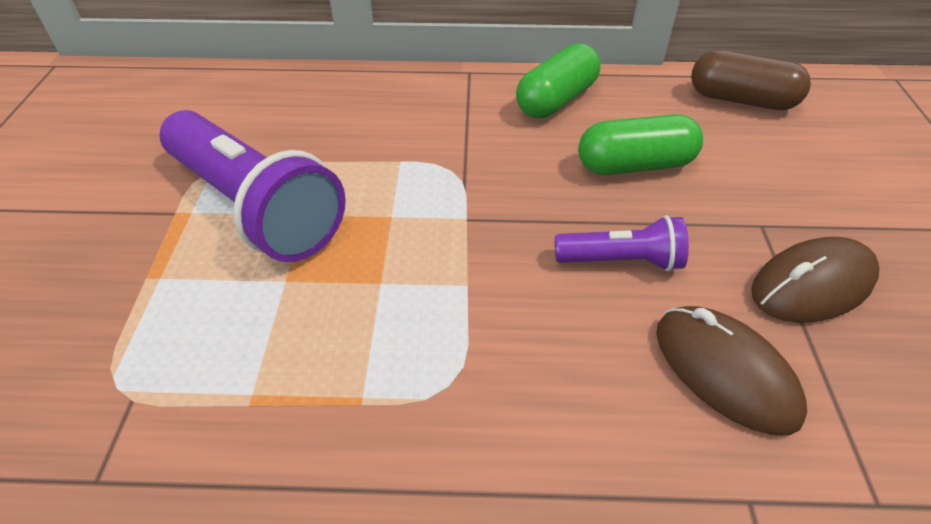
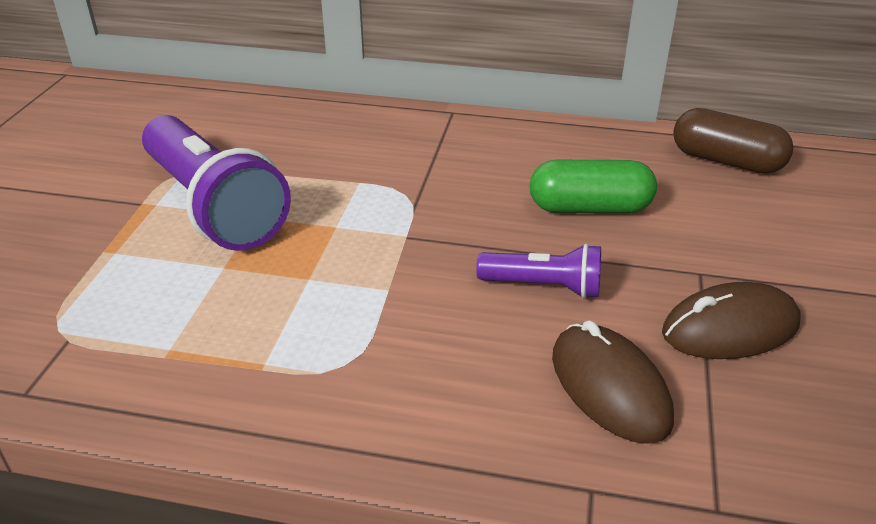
camera: 10 degrees right, 10 degrees down
(556, 100) = (531, 144): green capsule -> none

